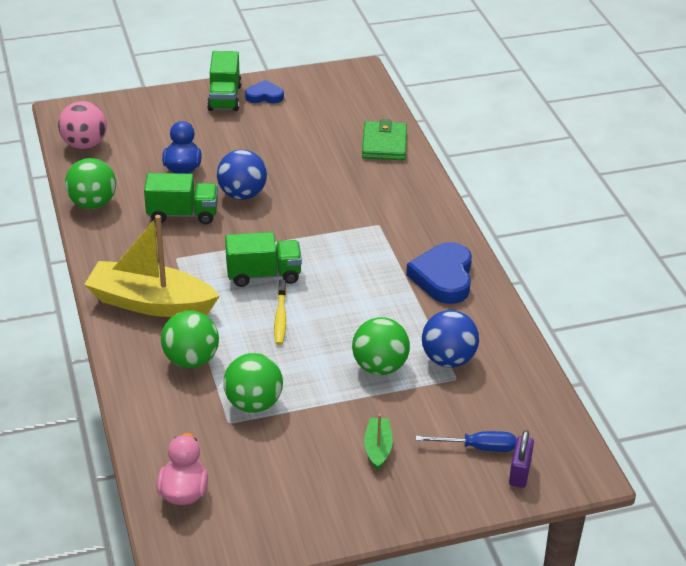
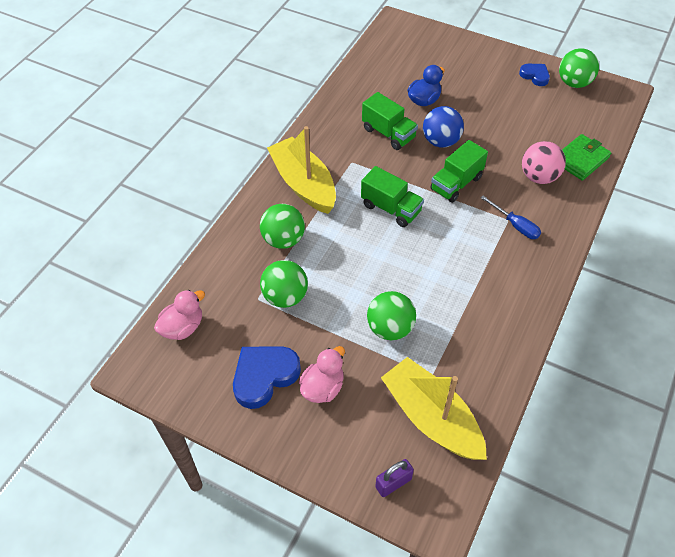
camera: 45 degrees right, 15 degrees up
(84, 145) = (383, 51): pink ball -> pink ball (539, 177)
(93, 203) = (344, 94): green ball -> green ball (574, 83)
(224, 98) = (506, 63): green truck -> green truck (456, 183)
(280, 317) = (367, 247): yellow toothbrush -> none
(378, 448) = (323, 387): green boat -> pink duck
(443, 277) = (509, 291): blue heart -> blue heart (264, 376)
(448, 359) = (442, 356): blue ball -> none
(478, 448) = (387, 440): blue screwdriver -> blue screwdriver (515, 225)
(493, 408) = (431, 418): none -> yellow boat

